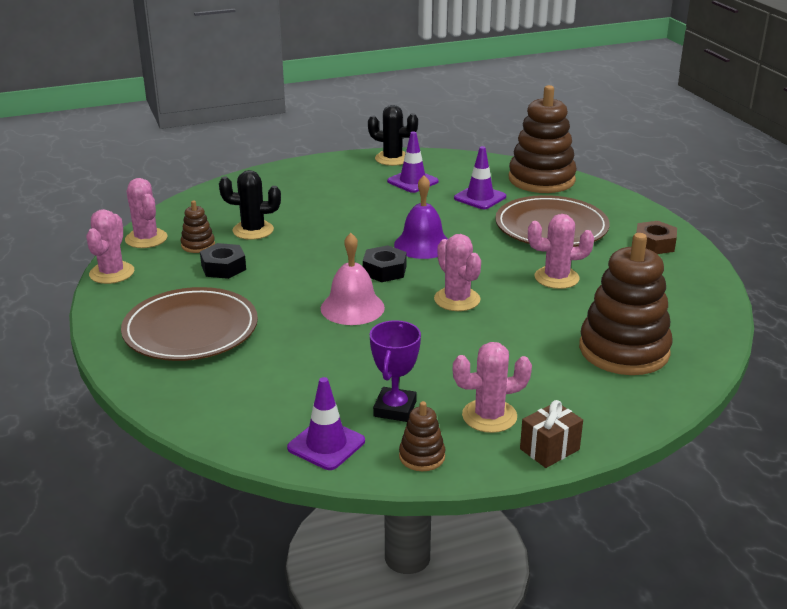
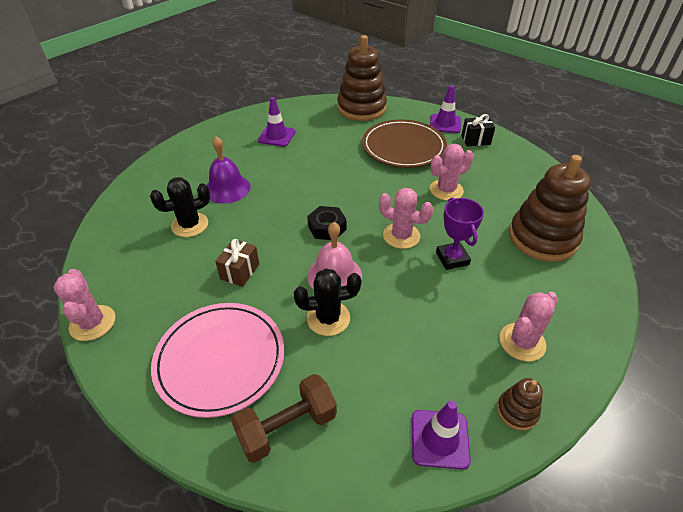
camera: 30 degrees left, 15 degrees up
(146, 239) = (98, 269): pink cactus -> none
(191, 330) = (220, 360): brown plate -> pink plate
(198, 245) = (153, 258): brown stacking toy -> none
(204, 389) = (287, 427): none -> brown dumbbell
(223, 267) = (195, 275): black nut -> none
(392, 159) = (244, 120): black cactus -> black cactus (328, 318)
(395, 409) = (454, 369): purple trophy -> purple trophy (452, 258)
(422, 245) = (333, 192): purple bell -> purple bell (227, 188)
(480, 197) = (335, 136): purple traffic cone -> purple traffic cone (445, 124)
(549, 449) = (586, 355): brown gift -> brown gift (240, 271)
(654, 244) = (475, 140): brown nut -> black gift

